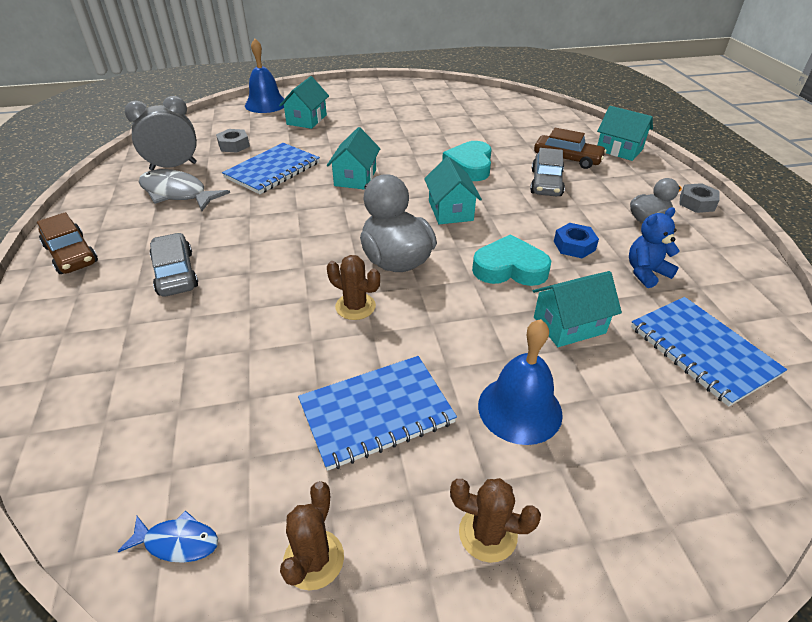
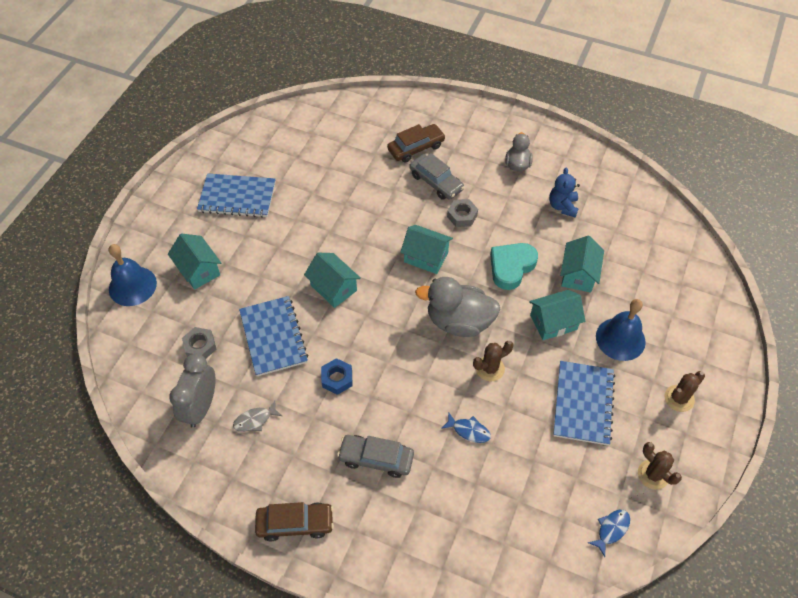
camera: 55 degrees left, 15 degrees up
(177, 193) = (255, 420): grey fish -> grey fish, size x0.51
(256, 324) = (469, 430): none -> blue fish
(470, 166) = (377, 208): turquoise heart -> none
(574, 246) = (514, 220): blue nut -> blue nut (337, 379)
(619, 150) = (429, 111): turquoise house -> turquoise house (553, 322)
(696, 203) = (520, 127): grey nut -> grey nut (462, 216)
(702, 351) = (633, 234): blue notebook -> blue notebook (237, 197)

